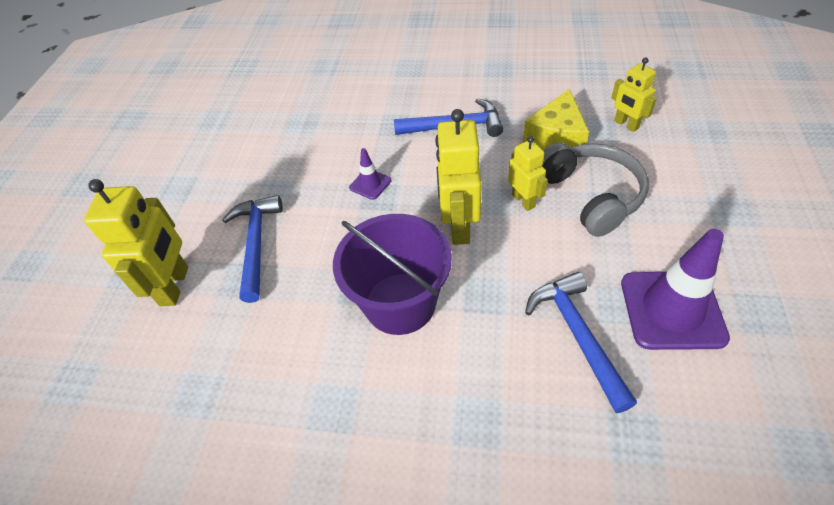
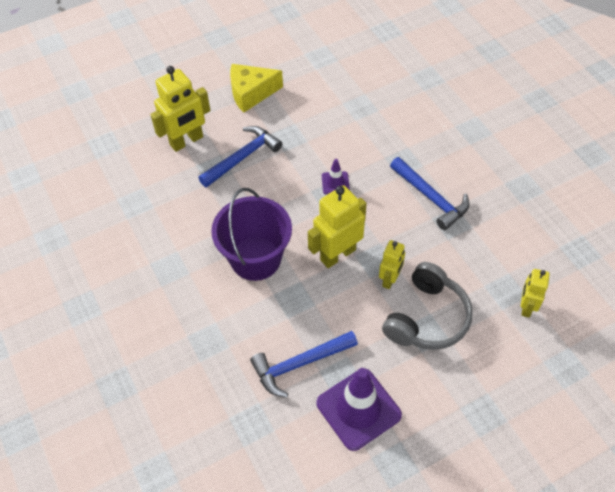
camera: 50 degrees right, 5 degrees up
(556, 138) = (471, 268): yellow cheese -> yellow cheese (251, 93)
(577, 335) = (300, 364): blue hammer -> blue hammer turned 150 degrees counterclockwise

